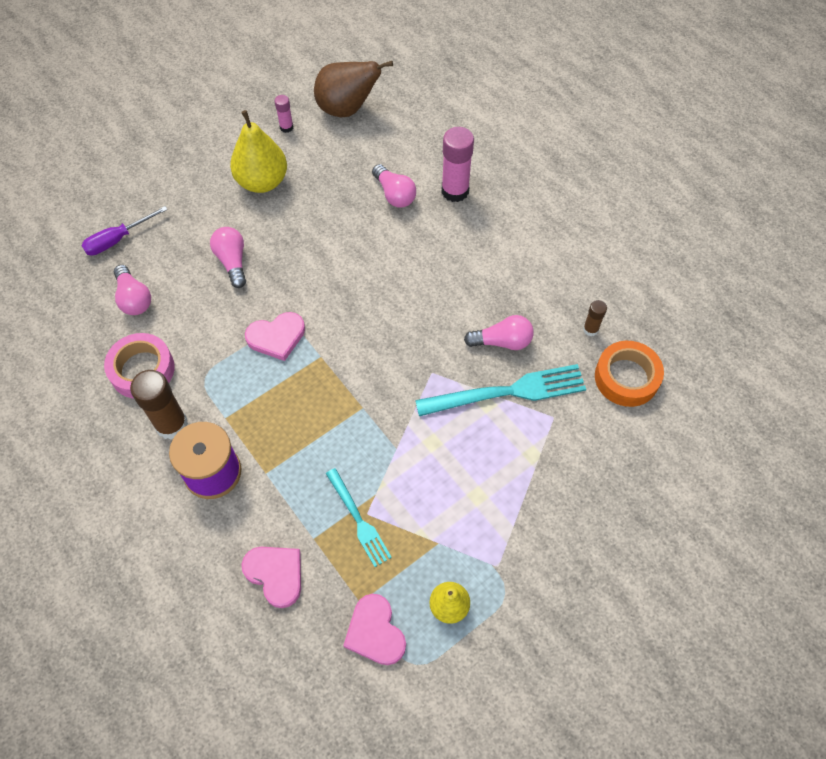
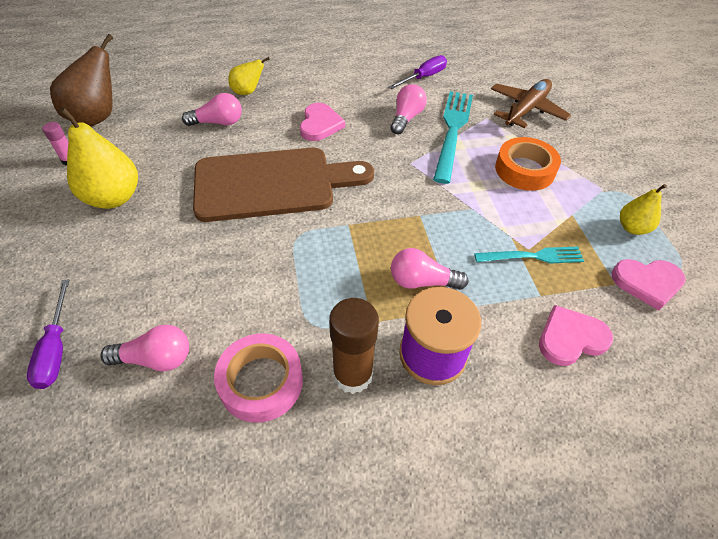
camera: 65 degrees left, 10 degrees down
(232, 261) = (187, 252): pink light bulb -> pink light bulb (422, 281)
(276, 337) = (304, 248): pink heart -> pink heart (320, 124)
(338, 277) = (272, 184): none -> brown cutting board
(455, 191) = (248, 92): pink glue stick -> yellow pear
(590, 329) = (423, 77): brown glue stick -> purple screwdriver
(597, 453) = (526, 110): none -> brown plane
(626, 377) = (472, 77): orange tape -> orange tape (524, 170)

